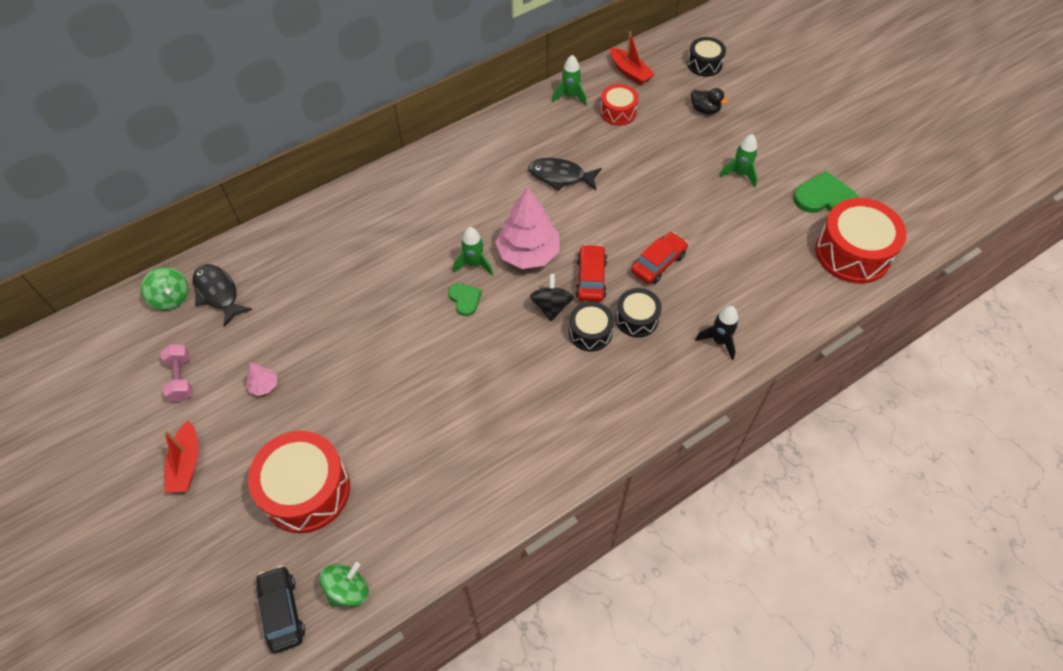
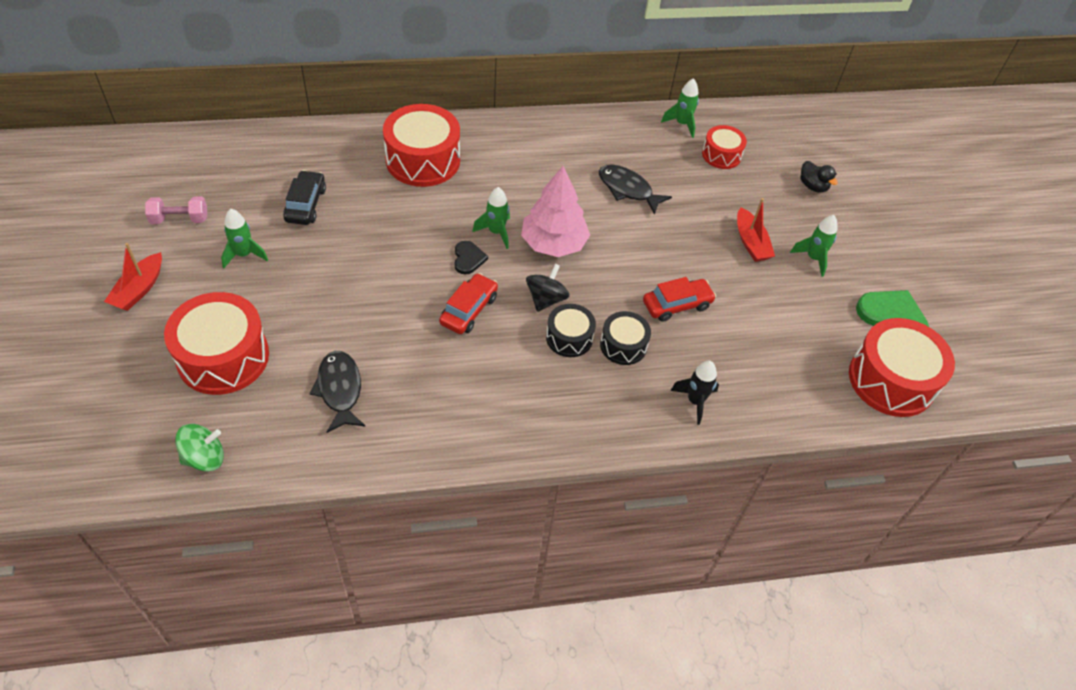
camera: 20 degrees right, 5 degrees down
(171, 298) = (214, 151): green spinning top -> none
(181, 379) = (180, 219): pink dumbbell -> pink dumbbell turned 75 degrees clockwise
(218, 293) = (255, 163): black fish -> black fish (339, 390)
(264, 385) = (244, 255): pink tree -> green rocket
(282, 611) = (137, 448): black car -> black car (306, 204)
(370, 224) = (423, 160): none -> red drum
(465, 299) = (468, 259): green heart -> black heart
(591, 278) = (600, 291): red car -> red car (469, 310)
(630, 72) = (756, 124): red boat -> red boat (751, 242)
(704, 64) = (838, 145): black drum -> none

